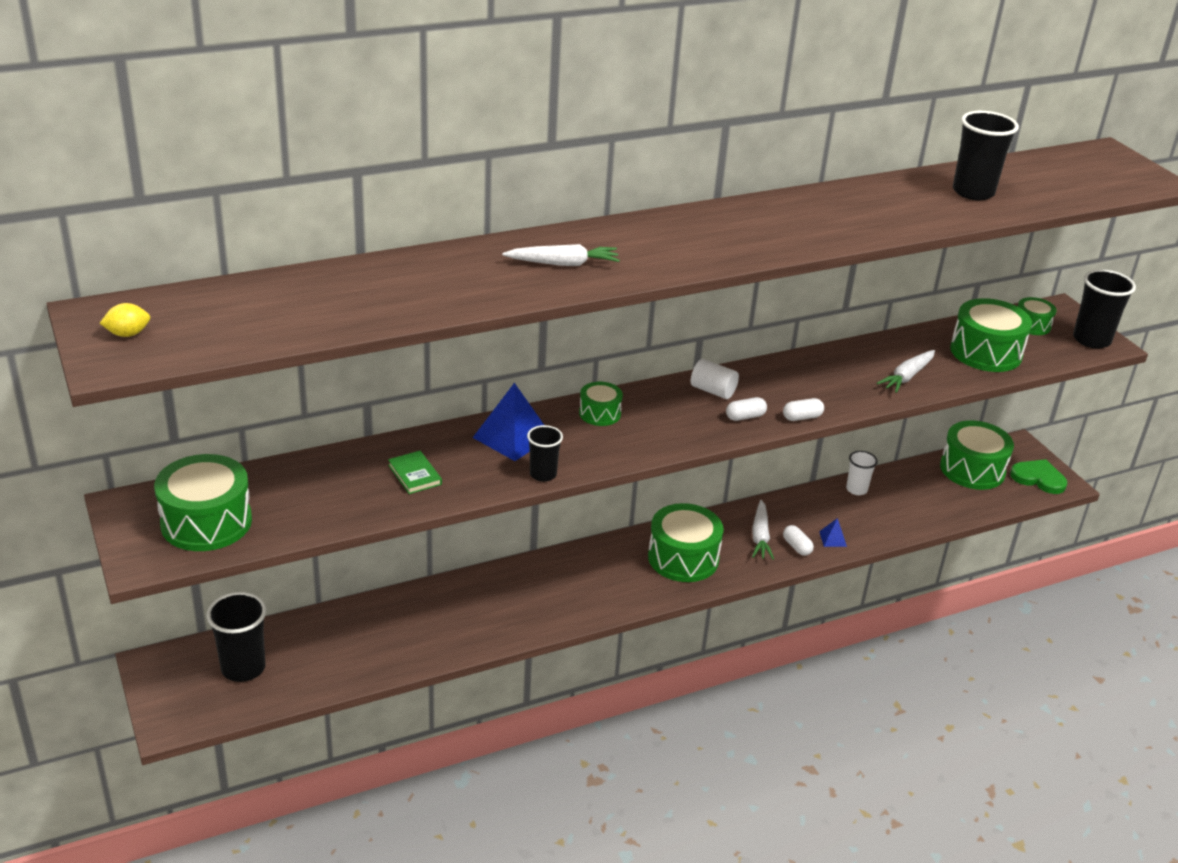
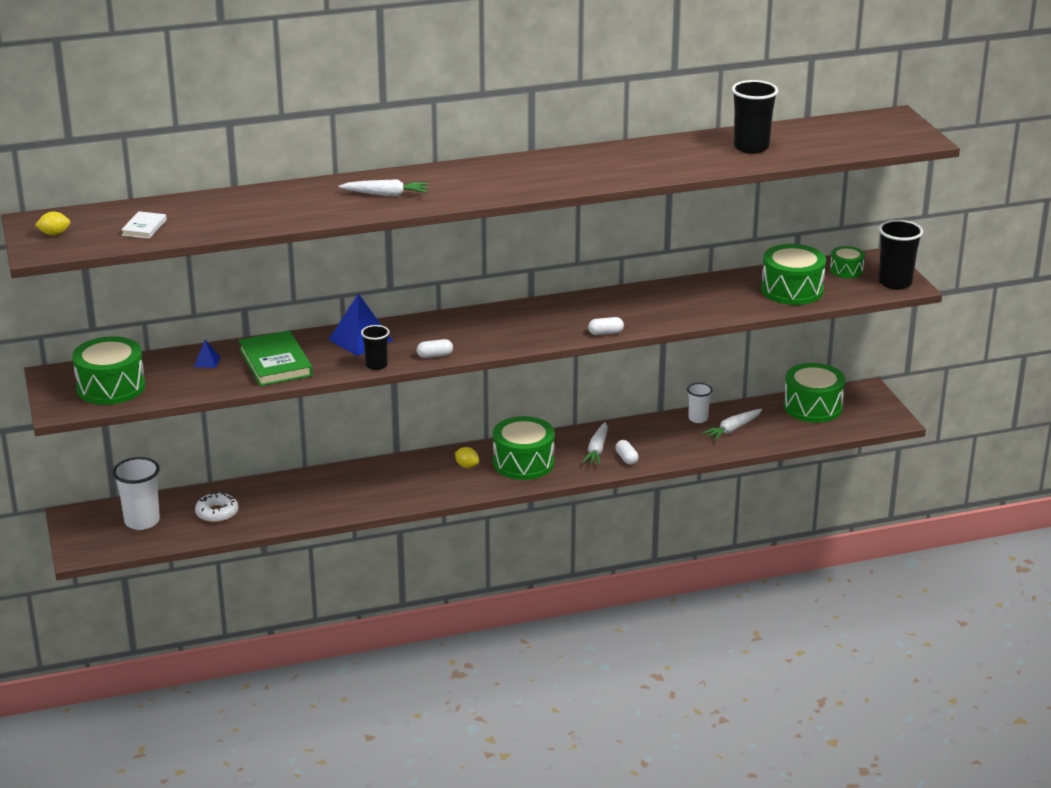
camera: 10 degrees right, 5 degrees down
(243, 668) = (142, 521): black cup -> white cup
(253, 320) = (144, 227): none -> white book
(335, 650) = (217, 513): none -> white donut
(414, 475) = (275, 362): green book -> green book, size x1.92
(600, 413) = (437, 326): green drum -> none
(620, 565) = (467, 466): none -> yellow lemon
(713, 391) = (538, 312): white cylinder -> none
(745, 417) = (557, 331): white capsule -> white capsule (435, 355)
(833, 539) = (661, 454): blue pyramid -> blue pyramid (207, 362)
(907, 377) = (711, 306): white carrot -> white carrot (732, 429)
(1038, 478) = (872, 415): green heart -> none

